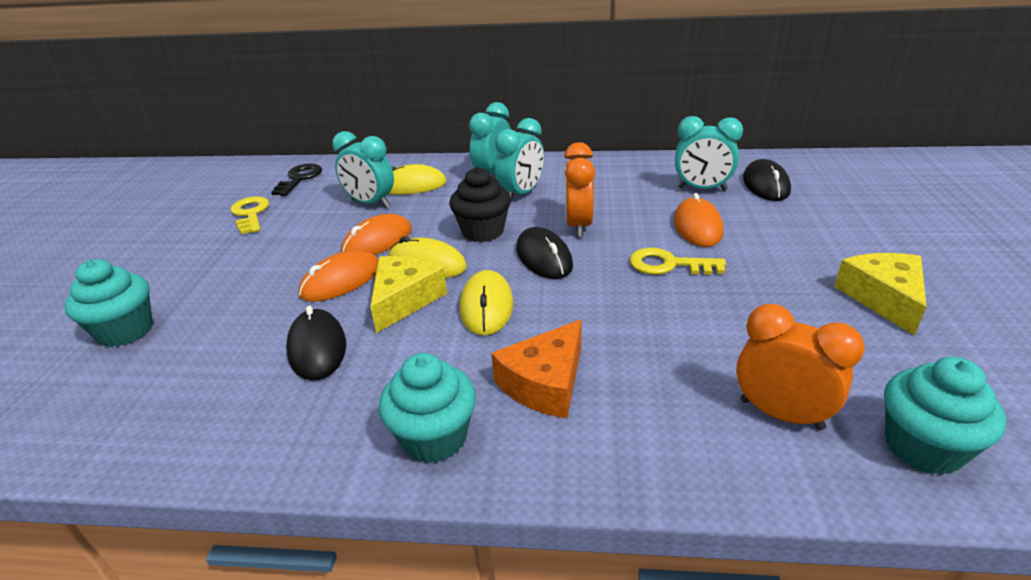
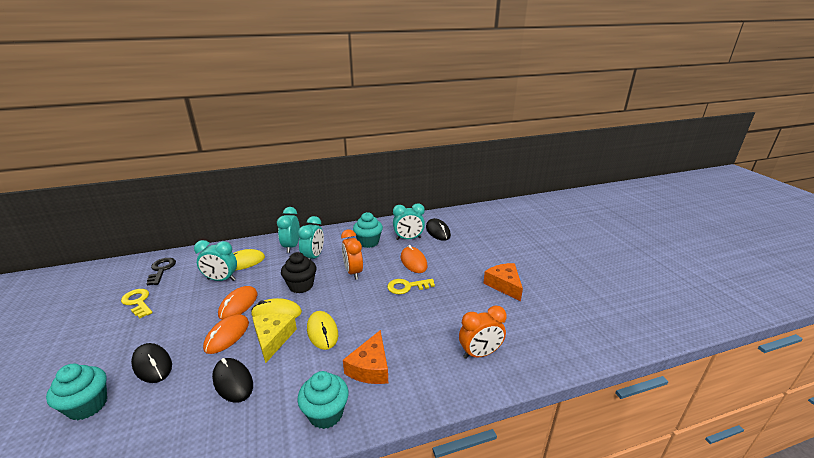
camera: 25 degrees left, 5 degrees down
(544, 257) = (342, 295): black mouse -> black mouse (152, 364)
(781, 414) = (480, 353): orange clock -> orange clock turned 150 degrees clockwise
(883, 298) = (504, 285): yellow cheese -> orange cheese
(923, 447) = (536, 353): turquoise cupcake -> turquoise cupcake (368, 242)

